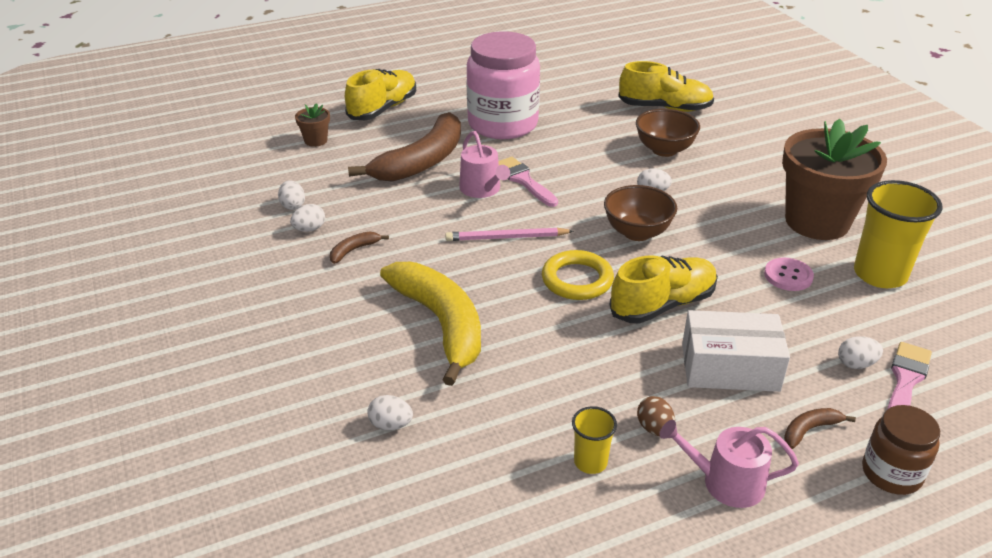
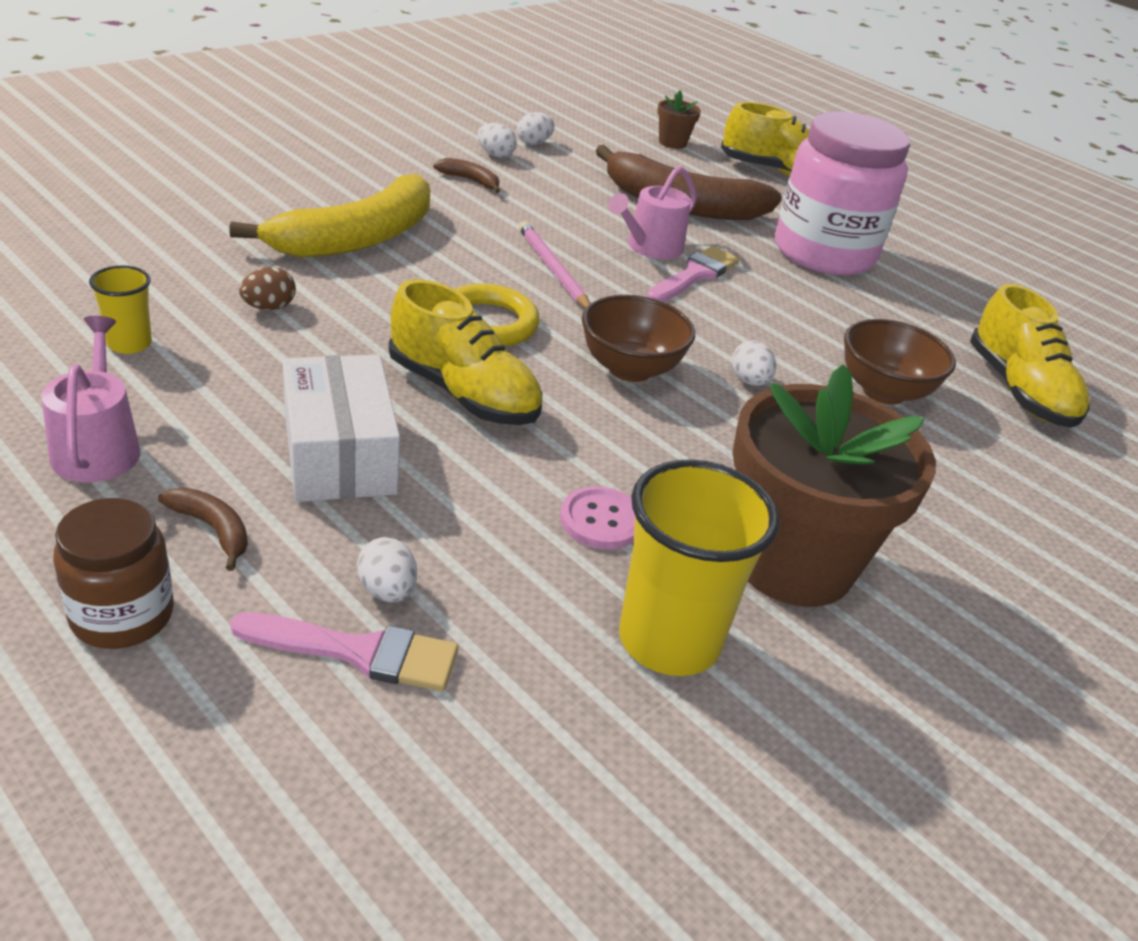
camera: 65 degrees right, 0 degrees up
(391, 425) = (178, 223): white egg -> none
(654, 428) = (196, 389): brown egg -> brown egg (269, 307)

